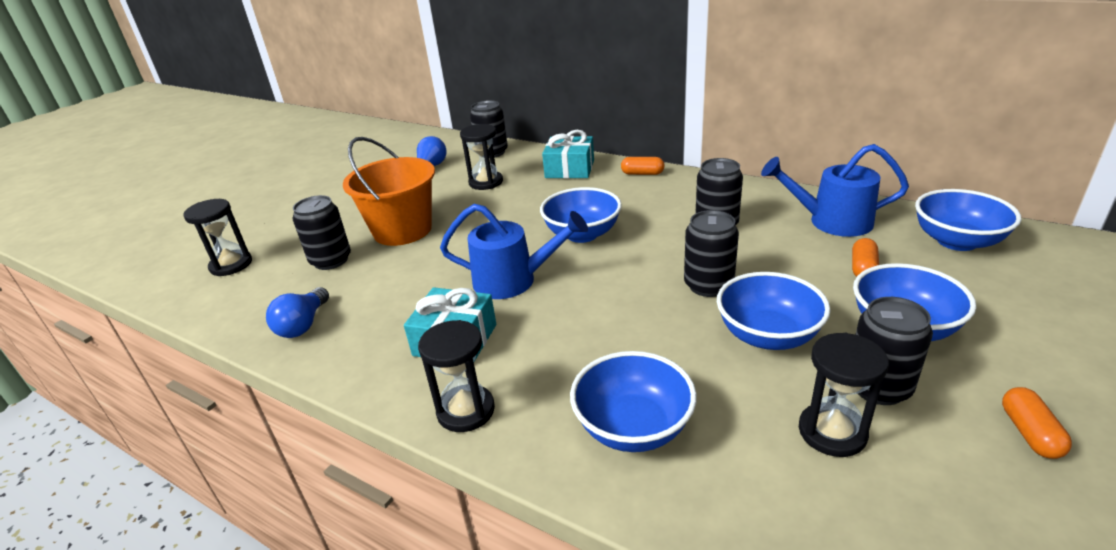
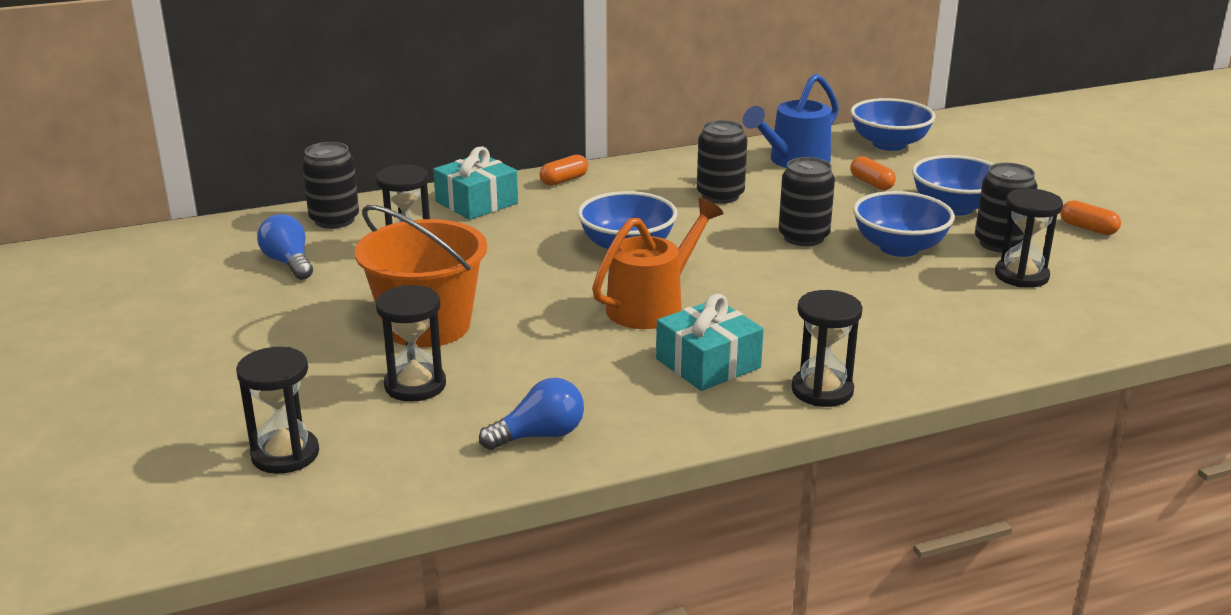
camera: 55 degrees left, 5 degrees down
(303, 325) = (539, 435): blue light bulb -> blue light bulb turned 75 degrees counterclockwise
(331, 260) = (415, 385): black can -> black hourglass
(514, 280) = (653, 305): blue watering can -> orange watering can
(633, 427) = (933, 334): blue bowl -> none

